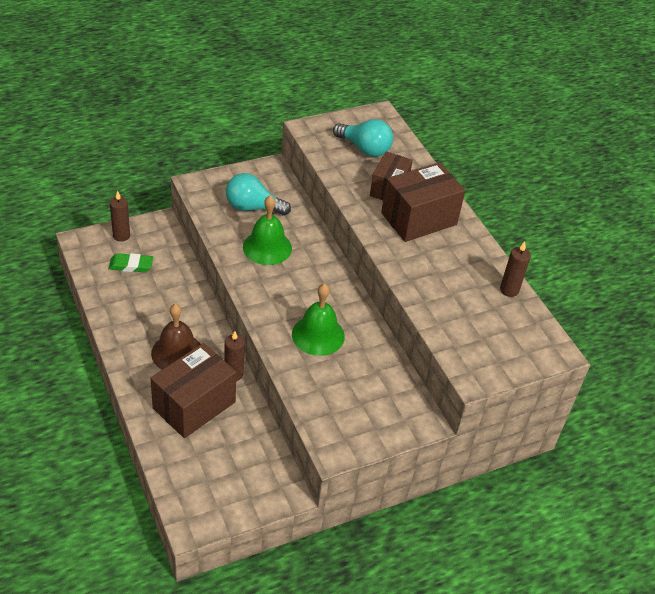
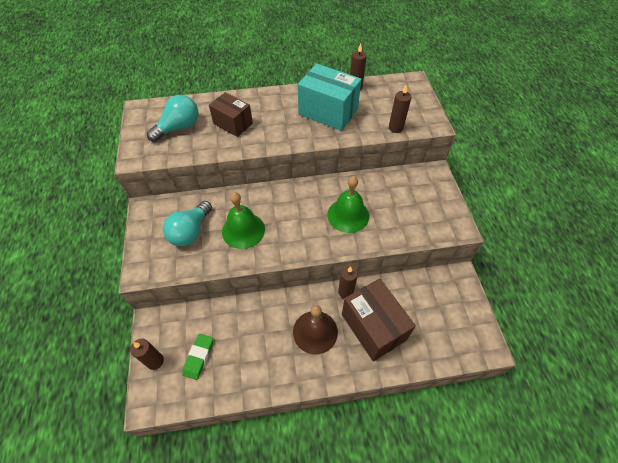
camera: 70 degrees left, 10 degrees up
(419, 219) = (272, 115): brown box -> none
(447, 337) = (395, 128): none -> brown candle
(448, 268) = (328, 112): none -> turquoise box

